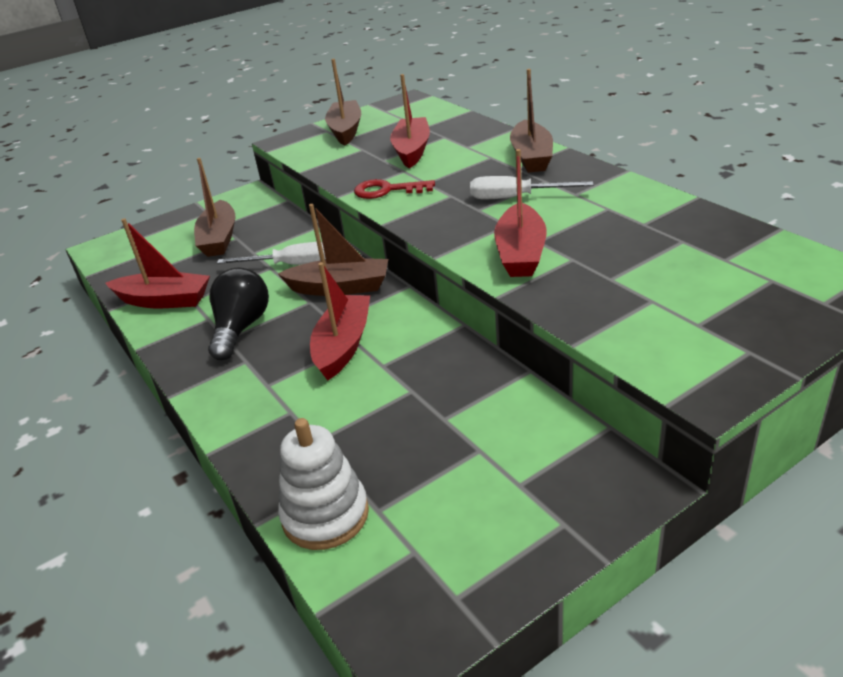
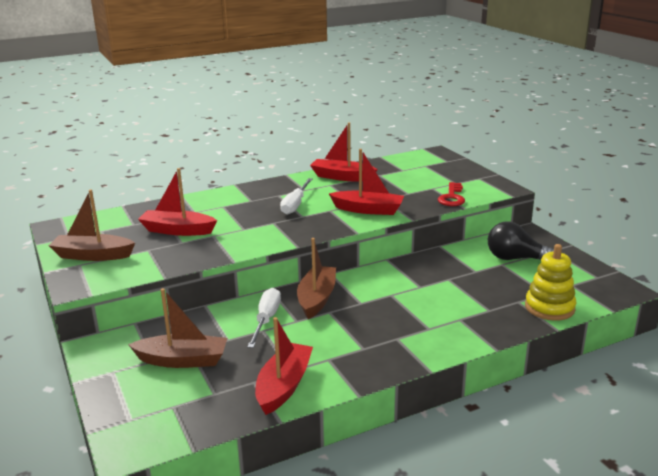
camera: 85 degrees left, 10 degrees down
(241, 328) = (351, 341): black light bulb -> black light bulb (515, 259)
(325, 515) = (549, 308): white stacking toy -> yellow stacking toy
(343, 345) = (393, 299): red boat -> red boat (342, 177)
(387, 190) = (243, 242): red key -> red key (452, 197)
(531, 157) = (238, 195): brown boat -> none

